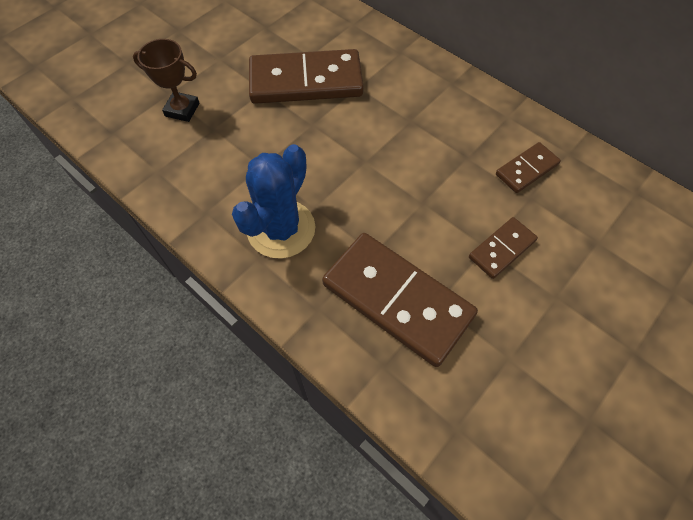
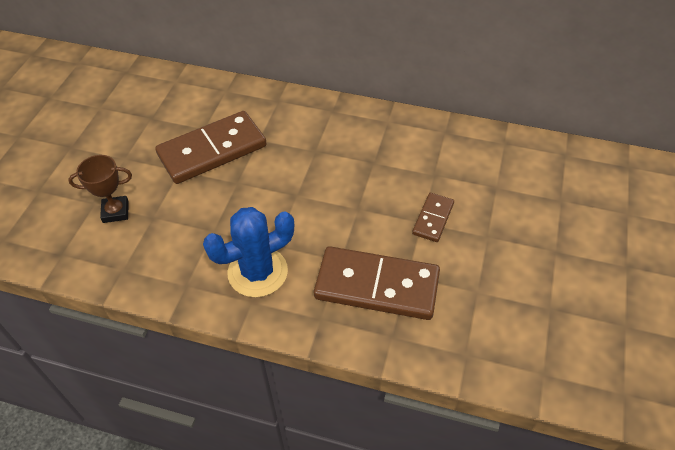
camera: 25 degrees left, 10 degrees down
(281, 229) = (257, 272): blue cactus -> blue cactus turned 60 degrees clockwise
(526, 169) = (421, 155): brown domino -> none

